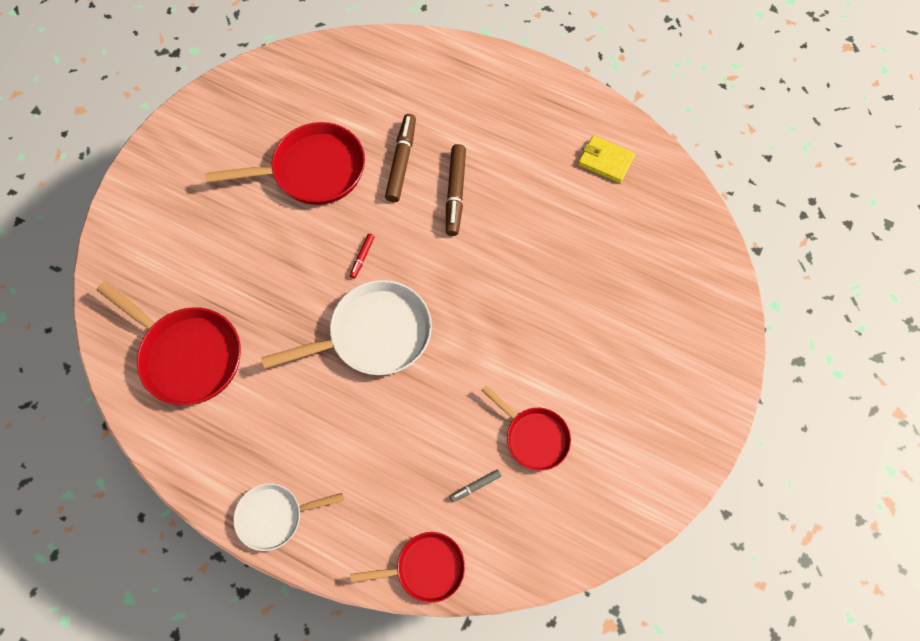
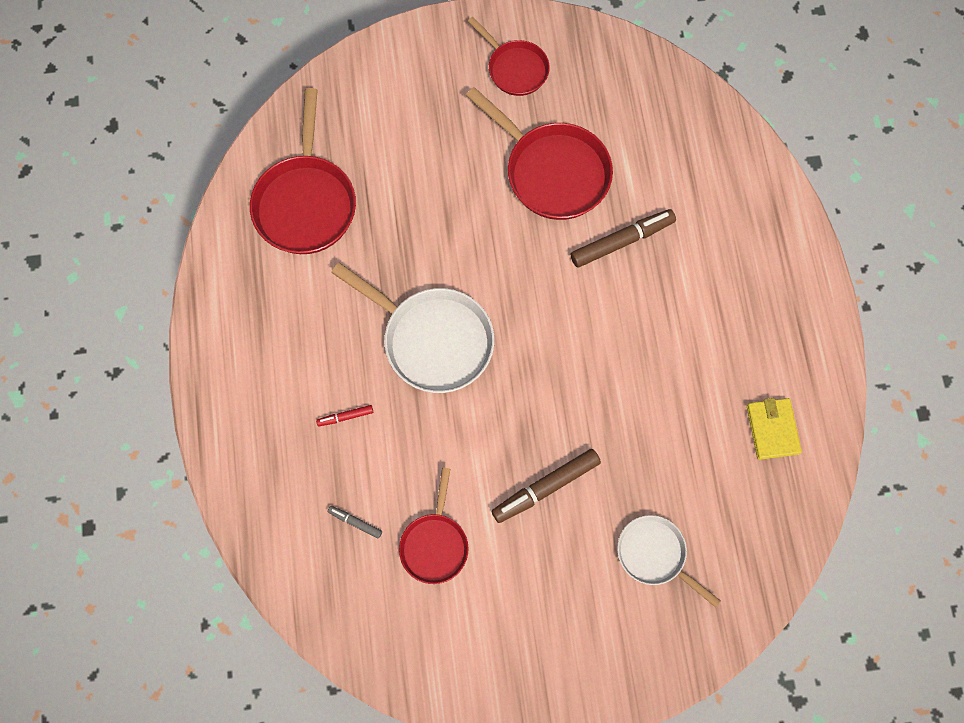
camera: 55 degrees right, 5 degrees up
(274, 516) = (220, 374): white pan -> white pan (655, 554)
(362, 257) = (498, 277): red marker -> red marker (345, 417)
(425, 568) = (258, 528): red pan -> red pan (515, 68)
(455, 193) = (626, 312): brown marker -> brown marker (545, 487)

